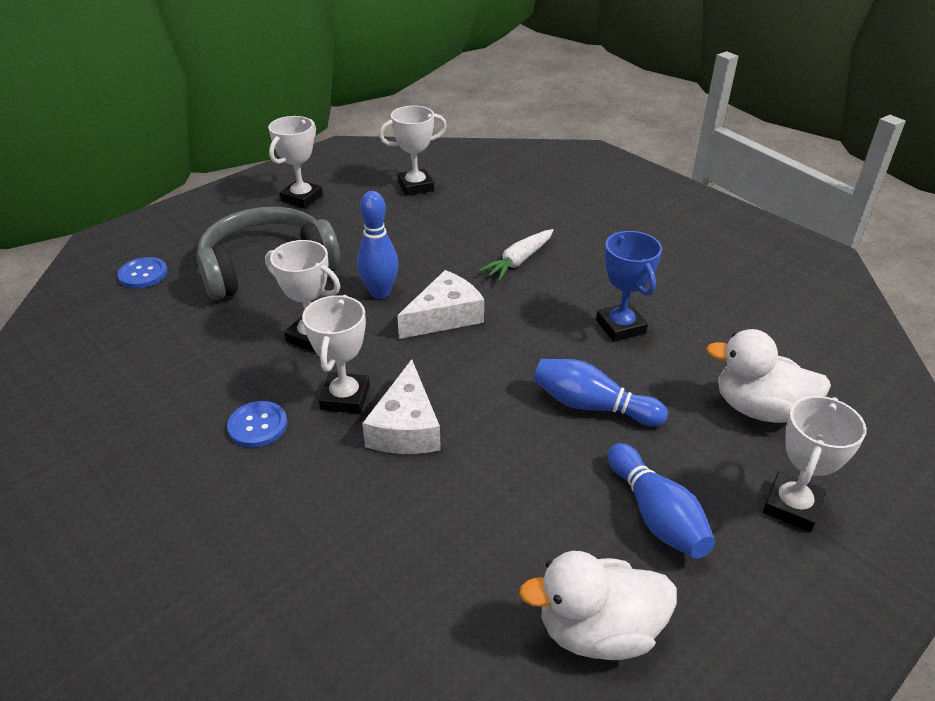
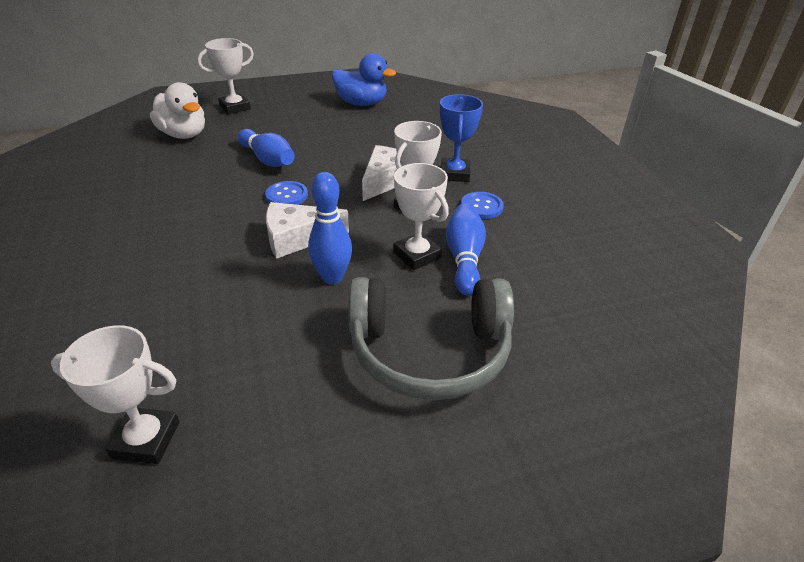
camera: 155 degrees left, 0 degrees up
(143, 274) = (582, 394): blue button -> blue button (286, 195)
(302, 198) = (325, 484): white trophy -> none
(518, 261) = (178, 267): white carrot -> none
(598, 631) = (361, 103): white duck -> blue duck
(620, 327) = (184, 191): blue trophy -> blue trophy (454, 174)
(656, 515) = (296, 119): blue bowling pin -> blue bowling pin (464, 258)

